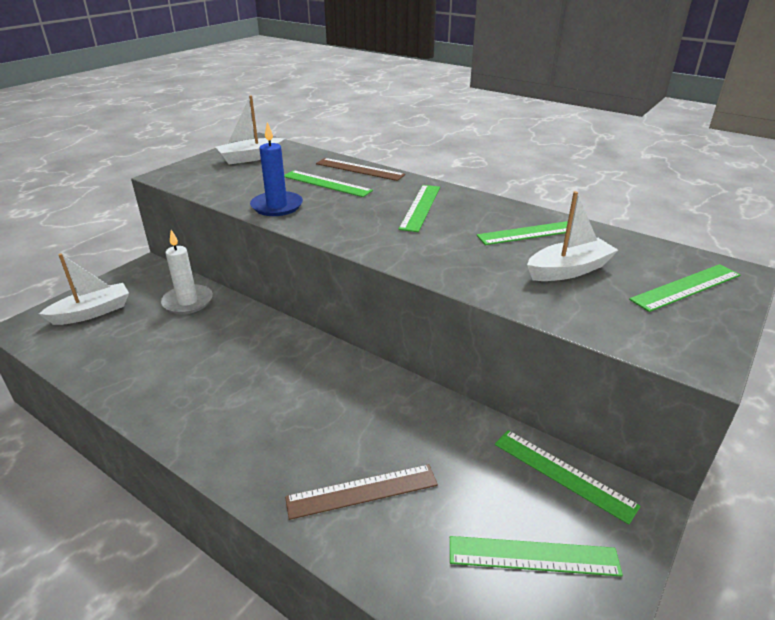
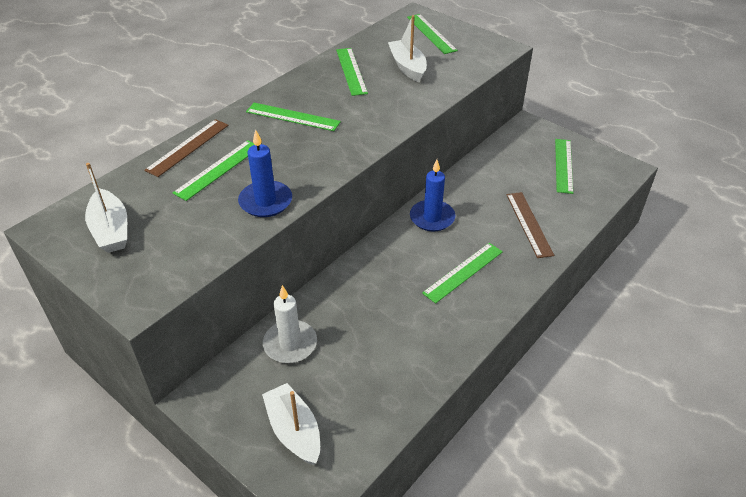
camera: 85 degrees left, 10 degrees up
(367, 386) = (432, 218): none -> blue candle
(563, 474) = (509, 145): green ruler -> green ruler (463, 272)

